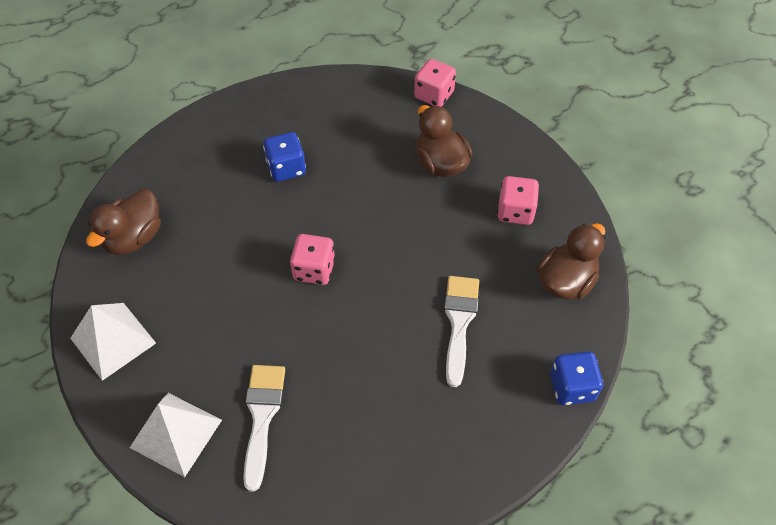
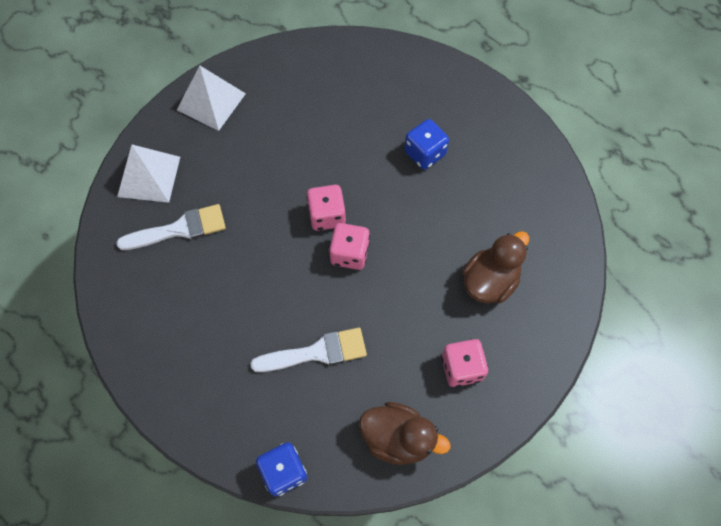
camera: 70 degrees right, 10 degrees up
(133, 238) = (306, 73): brown duck -> none
(434, 95) = (575, 247): pink dice -> pink dice (349, 253)

